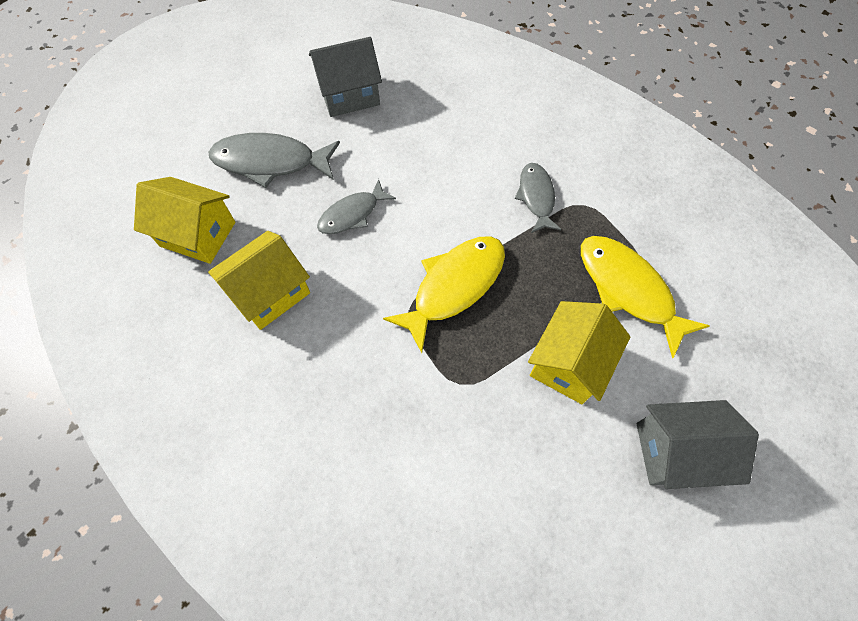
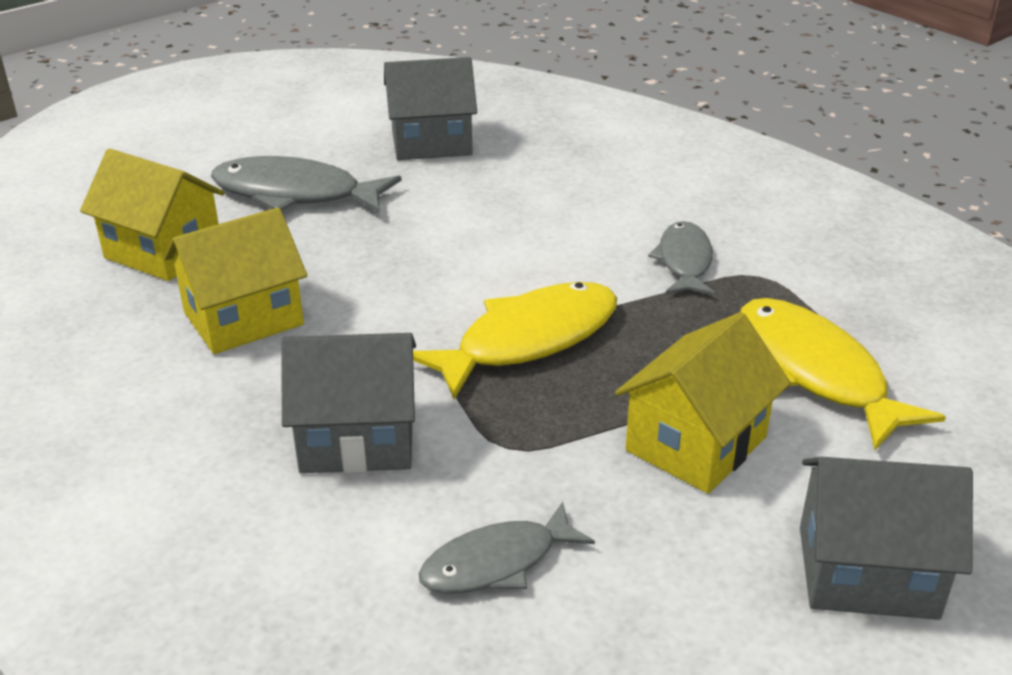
camera: 10 degrees right, 30 degrees down
(352, 214) = (396, 253): grey fish -> grey fish (497, 563)
(369, 391) = (357, 439): none -> grey house

